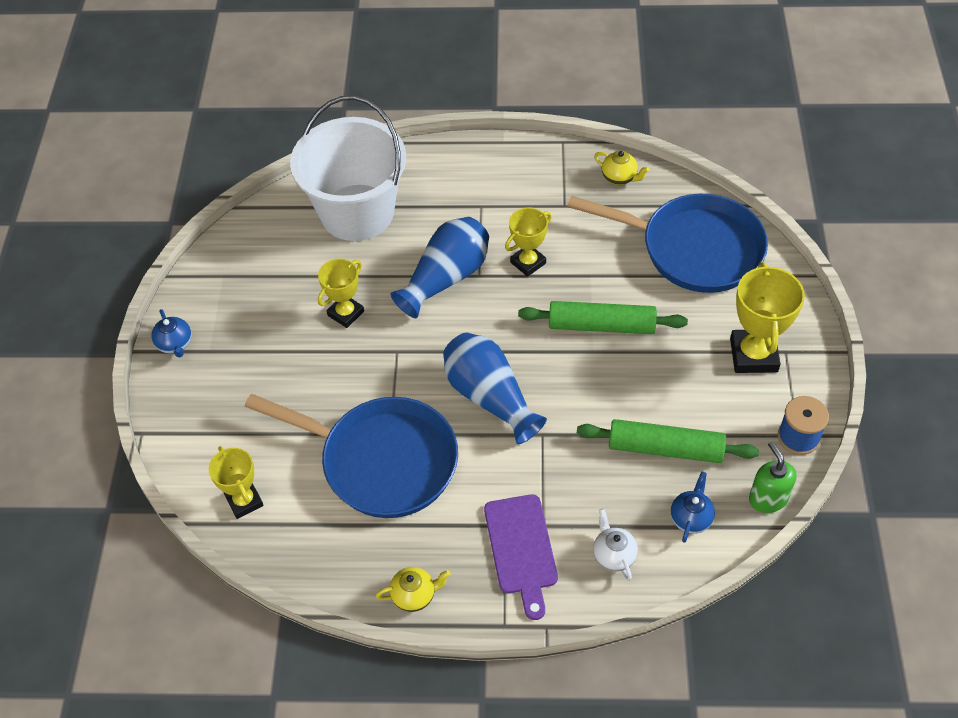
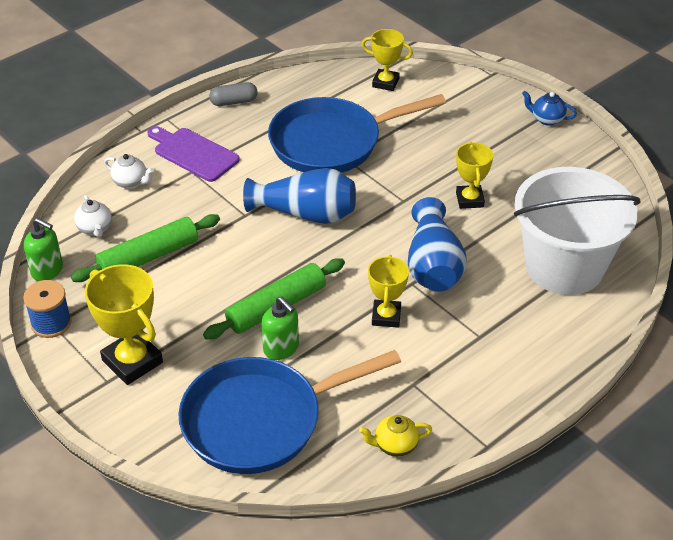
camera: 135 degrees right, 10 degrees down
(414, 595) = (234, 102): yellow teapot -> grey capsule
(630, 290) = (281, 348): none -> green soap dispenser
(691, 518) = (95, 229): blue teapot -> white teapot

